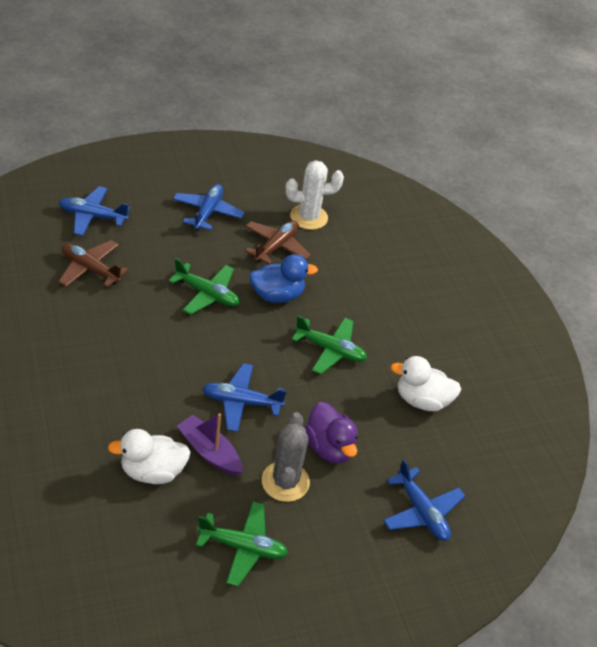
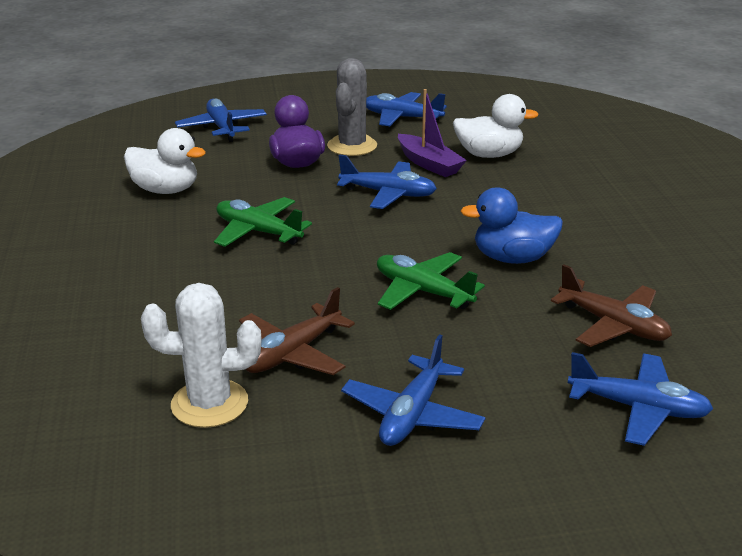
camera: 165 degrees left, 15 degrees down
(243, 547) = (402, 118): green plane -> blue plane
(277, 295) = (312, 288): blue duck -> blue duck (512, 258)

